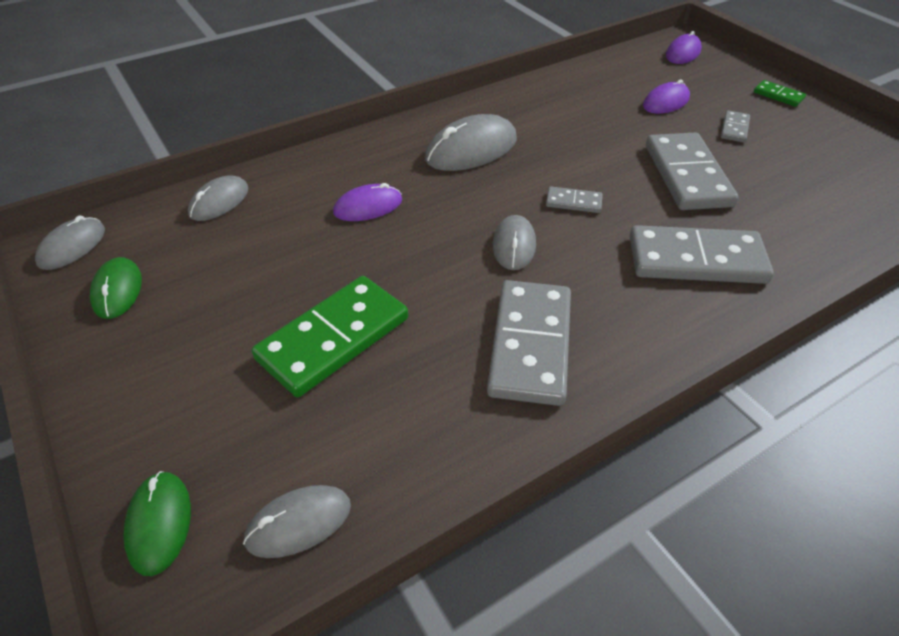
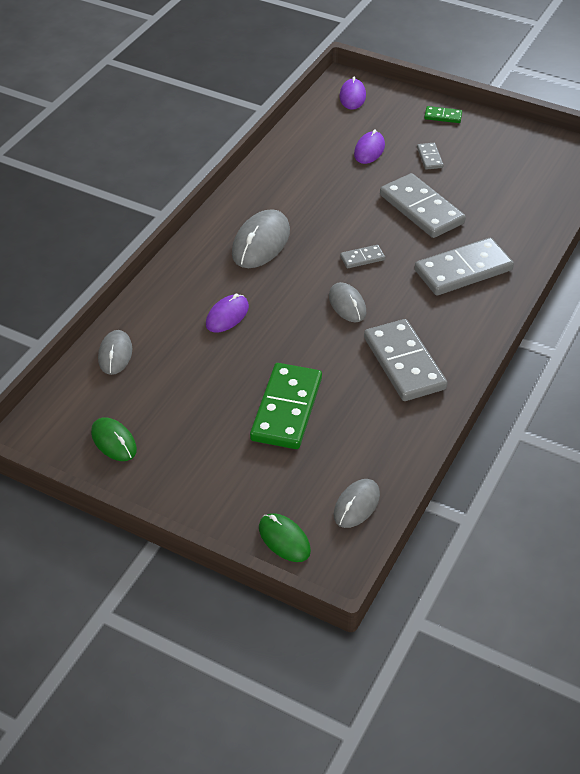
camera: 30 degrees left, 0 degrees up
(72, 246) = (43, 428): grey mouse -> none

